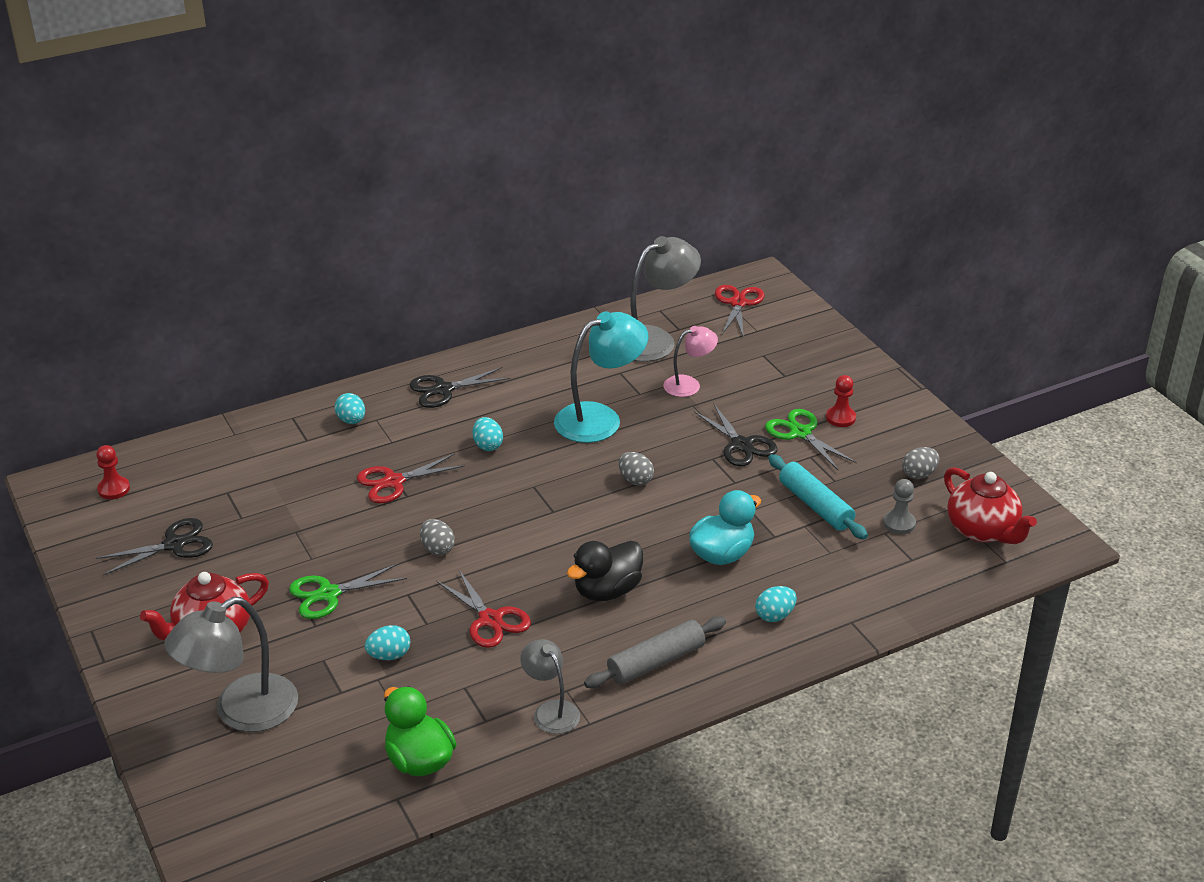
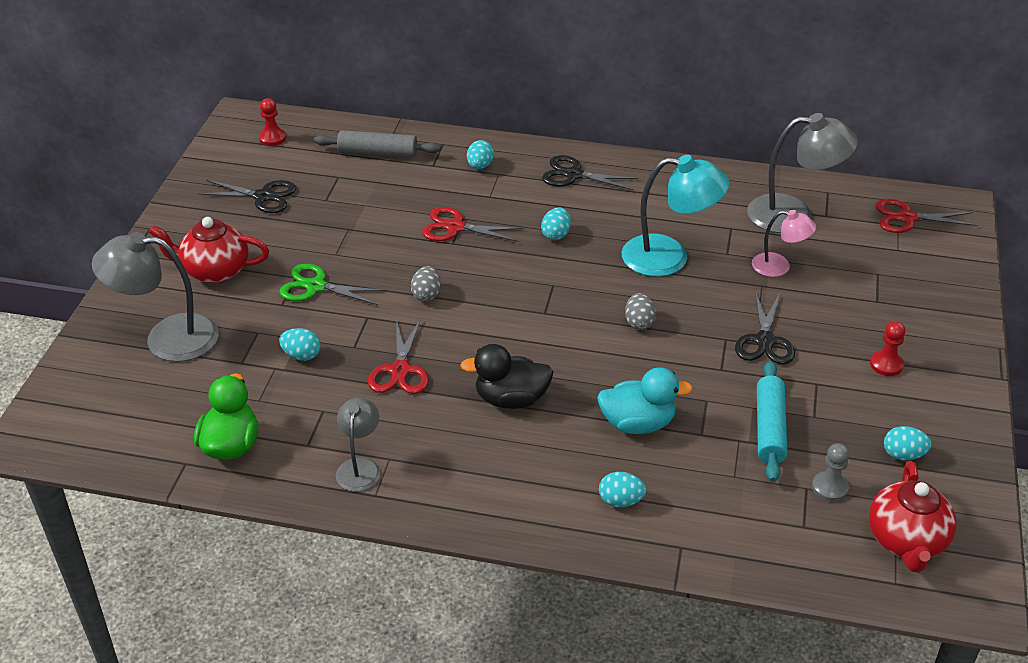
camera: 40 degrees right, 5 degrees up
(656, 662) = (480, 479): grey rolling pin -> grey rolling pin (378, 153)
(738, 303) = (907, 218): red scissors -> red scissors turned 135 degrees counterclockwise
(800, 433) = (831, 358): green scissors -> none
(919, 474) = (903, 455): grey egg -> turquoise egg

